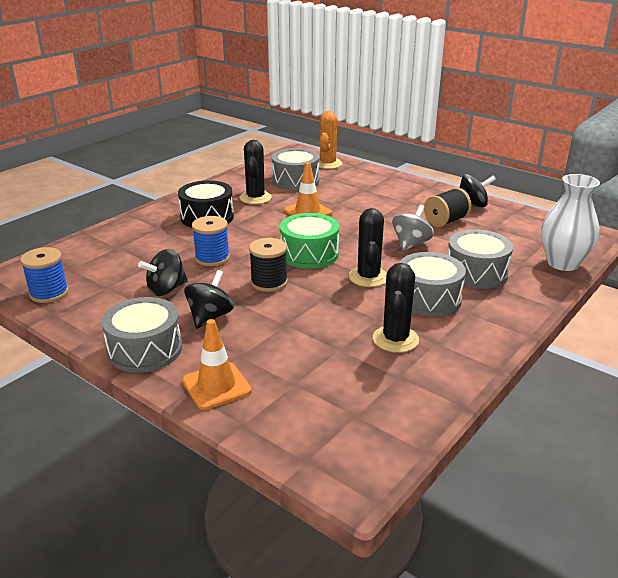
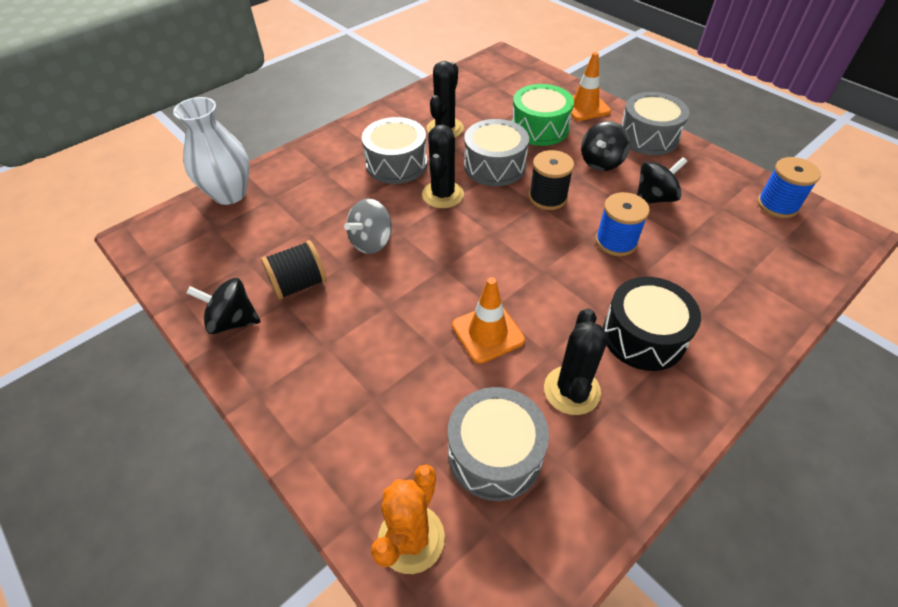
camera: 170 degrees left, 20 degrees up
(309, 254) = (499, 237): green drum -> green drum (539, 128)
(476, 273) = (329, 190): grey drum -> grey drum (494, 166)

